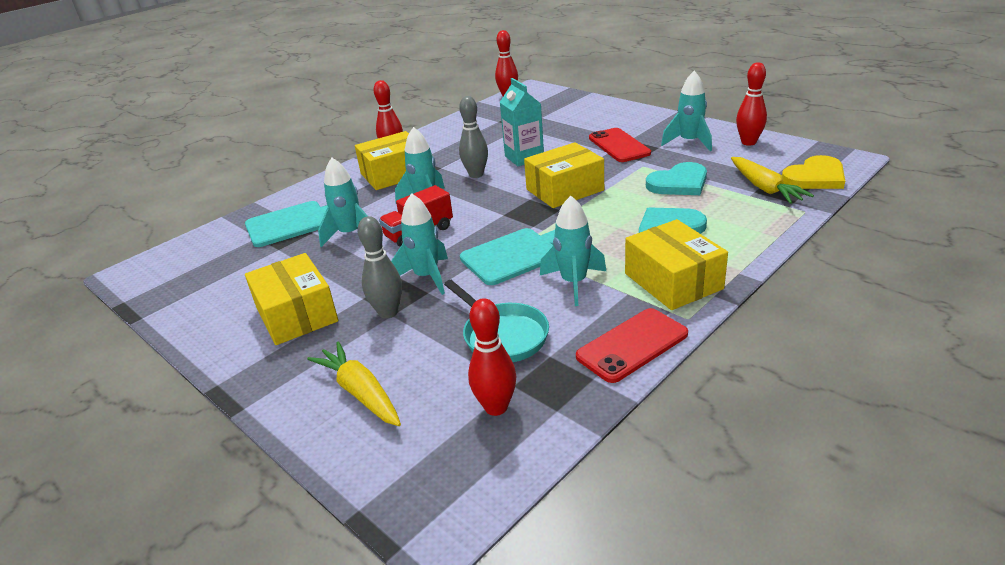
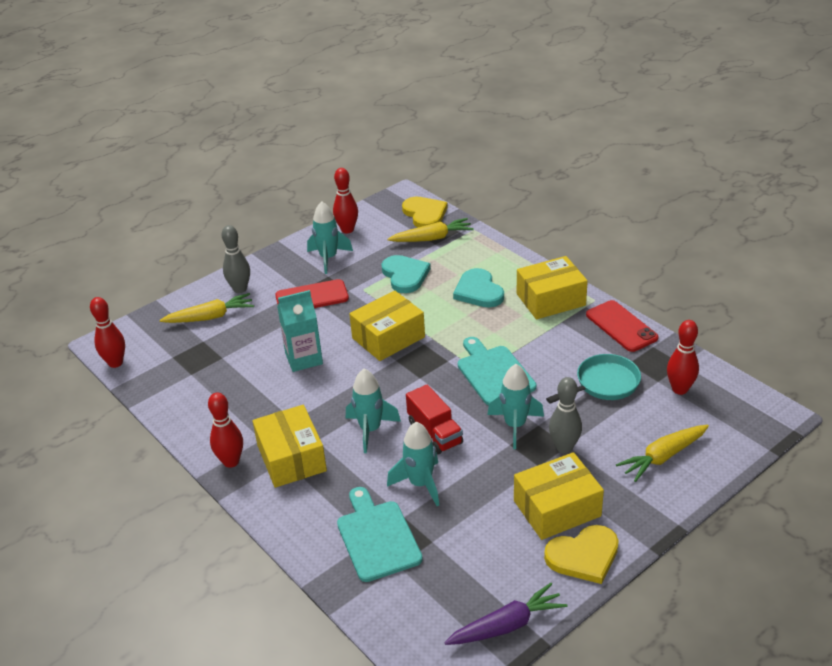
camera: 85 degrees left, 5 degrees up
(164, 297) = (507, 625): none -> purple carrot
(225, 336) = (583, 556): none -> yellow heart
(476, 174) = (326, 393): grey bowling pin -> grey bowling pin (240, 289)
(565, 190) = (388, 337): yellow box -> yellow box turned 75 degrees clockwise
(574, 113) = (210, 317): none -> yellow carrot
(574, 283) = (543, 345): turquoise rocket -> none

